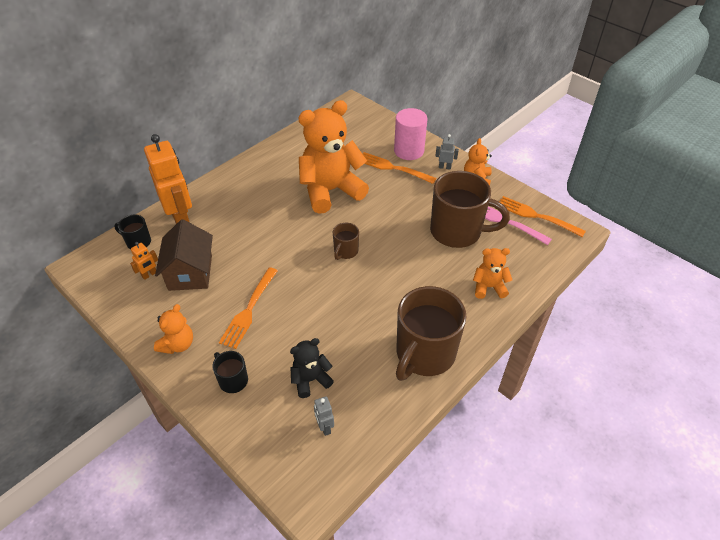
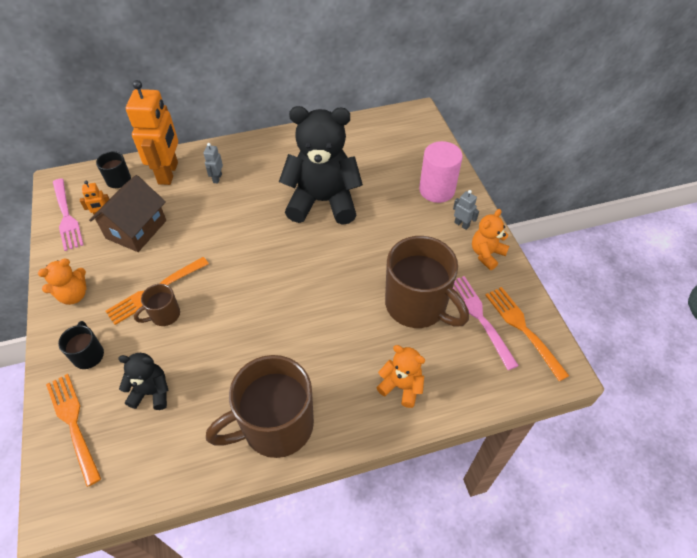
camera: 30 degrees right, 5 degrees up
(113, 289) = (66, 216): none -> pink fork
(324, 427) = (126, 449): grey robot -> grey robot (217, 178)
(331, 191) = (323, 201): orange teddy bear -> black teddy bear
(345, 251) = (286, 273): brown mug -> brown mug (164, 315)
(393, 168) = (405, 203): orange fork -> orange fork (74, 424)

